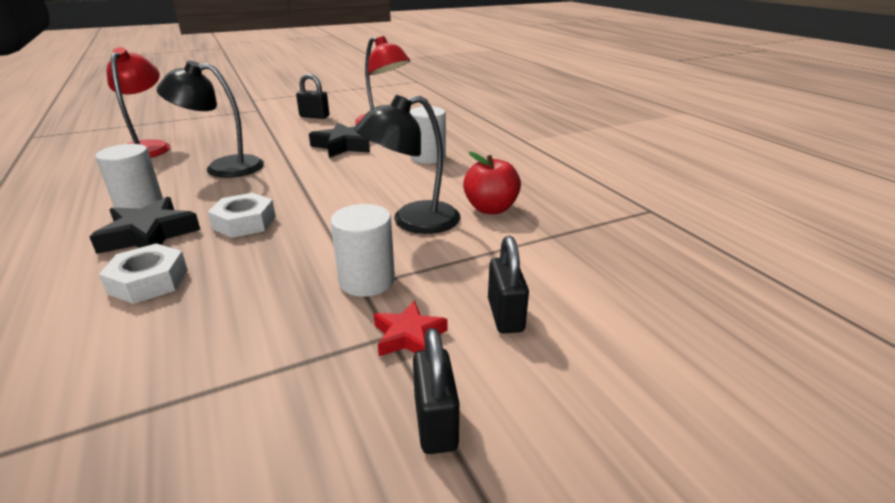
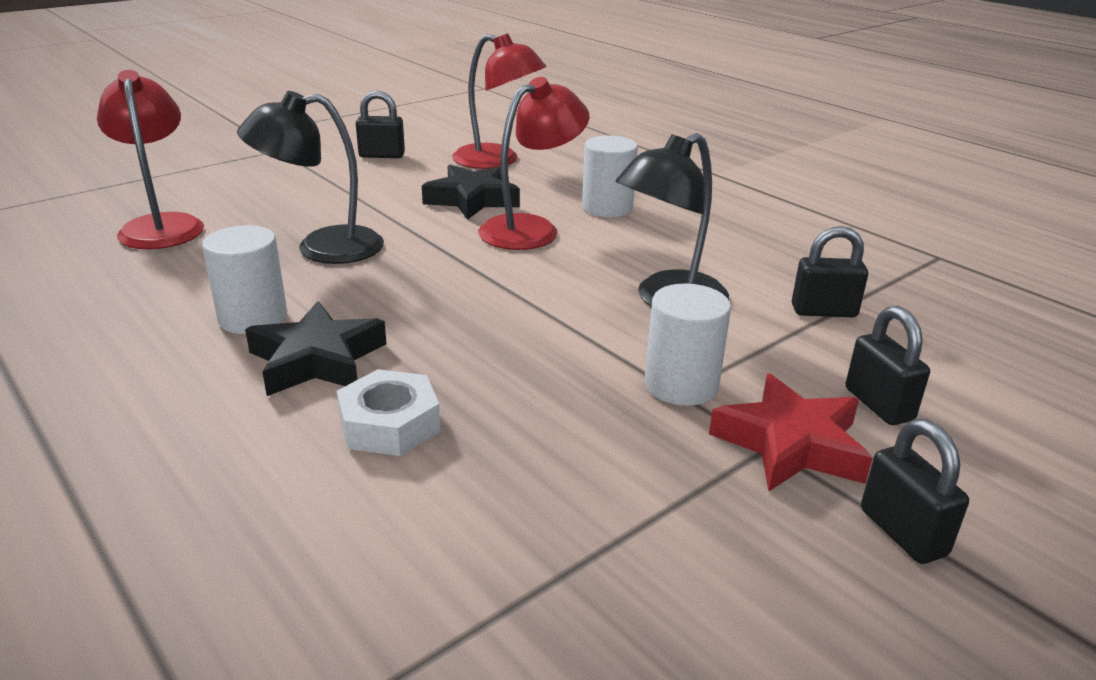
camera: 15 degrees left, 0 degrees up
(244, 222) = (441, 327): white nut -> none
(364, 166) = (531, 229): none -> red lamp
(408, 336) = (790, 444): red star -> red star, size x1.63
(491, 209) = (751, 274): red apple -> none
(522, 240) = (823, 311): none -> black padlock

